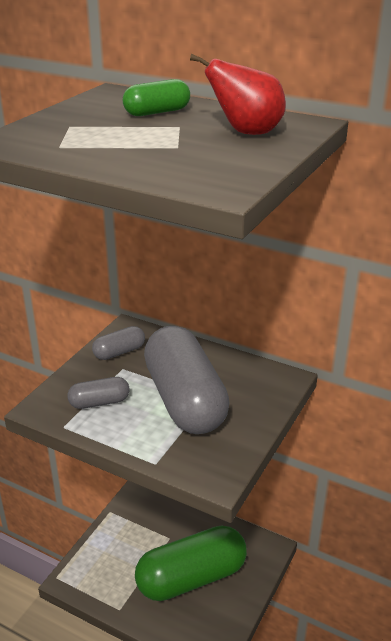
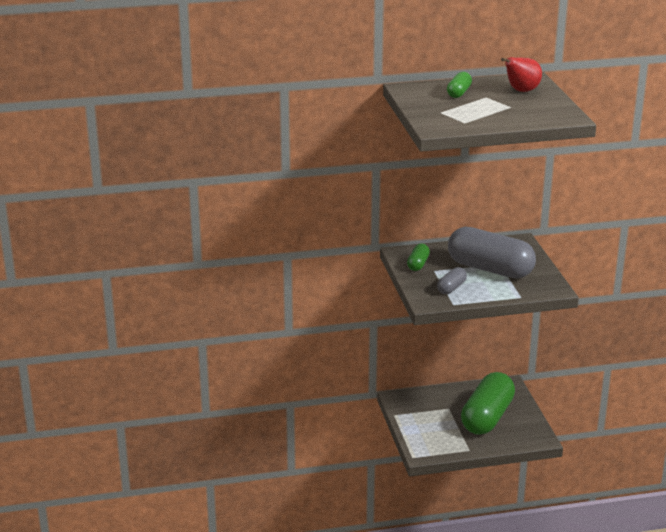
camera: 40 degrees left, 5 degrees down
(119, 352) = (418, 264): grey capsule -> green capsule

